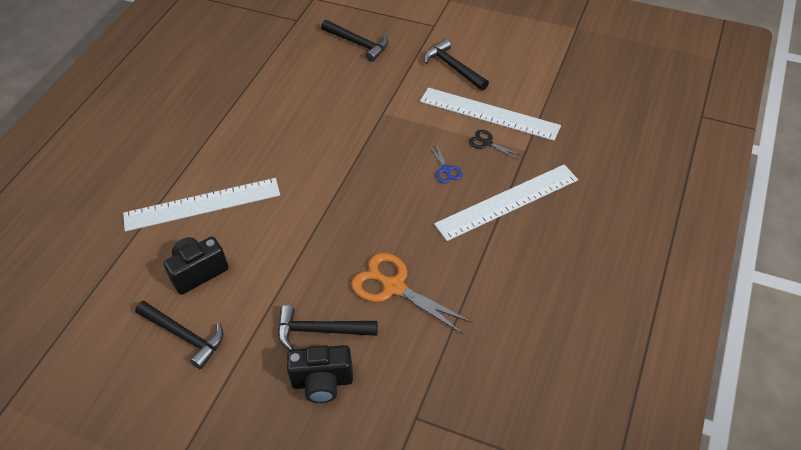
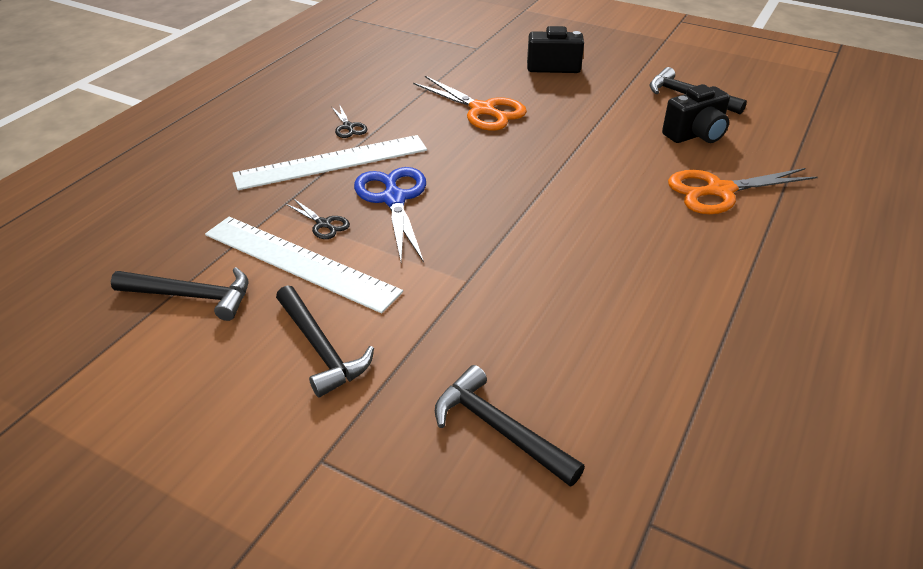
camera: 175 degrees left, 10 degrees down
(202, 204) = (719, 191): white ruler -> orange scissors
(320, 331) = (557, 91): black hammer -> black hammer (192, 296)
(446, 169) = (394, 199): blue scissors -> blue scissors, size x2.01
(512, 247) = (348, 127): none -> black scissors

